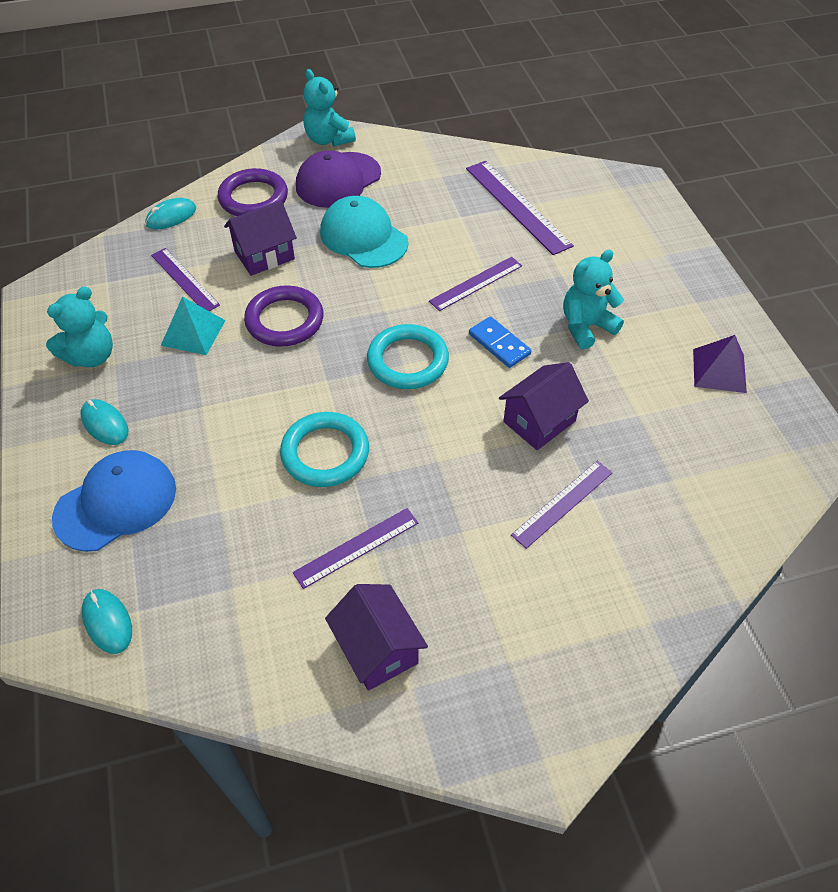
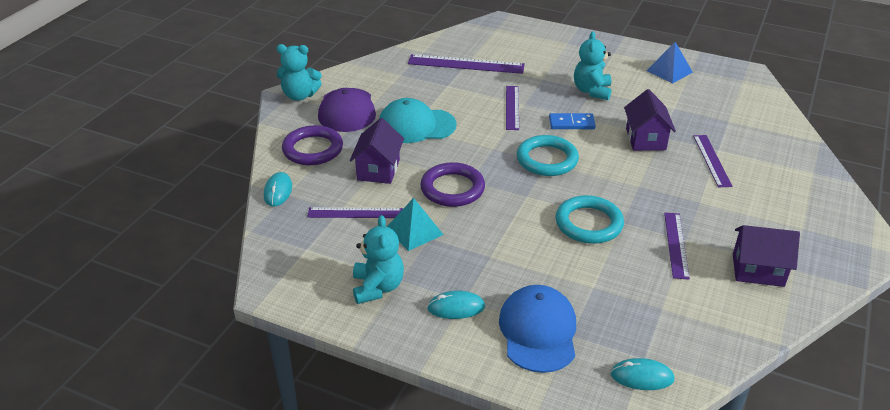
camera: 50 degrees left, 15 degrees down
(719, 370) = (669, 71): purple pyramid -> blue pyramid

